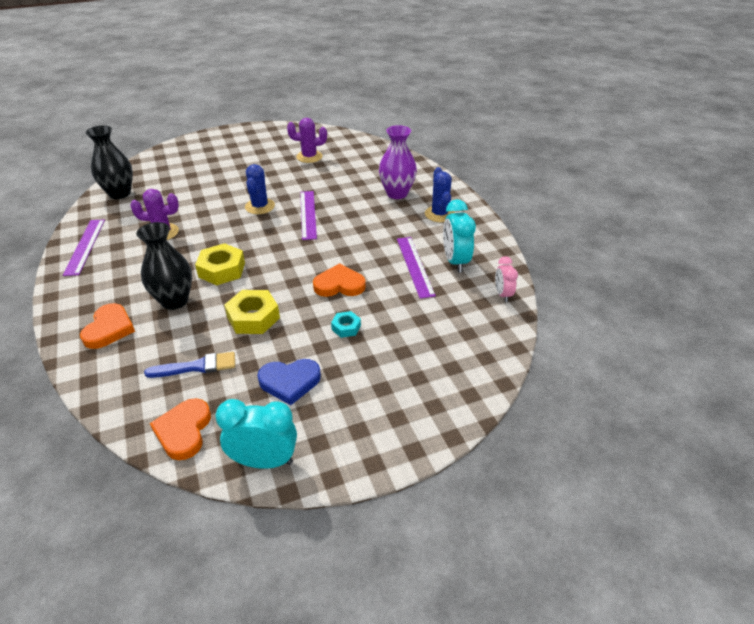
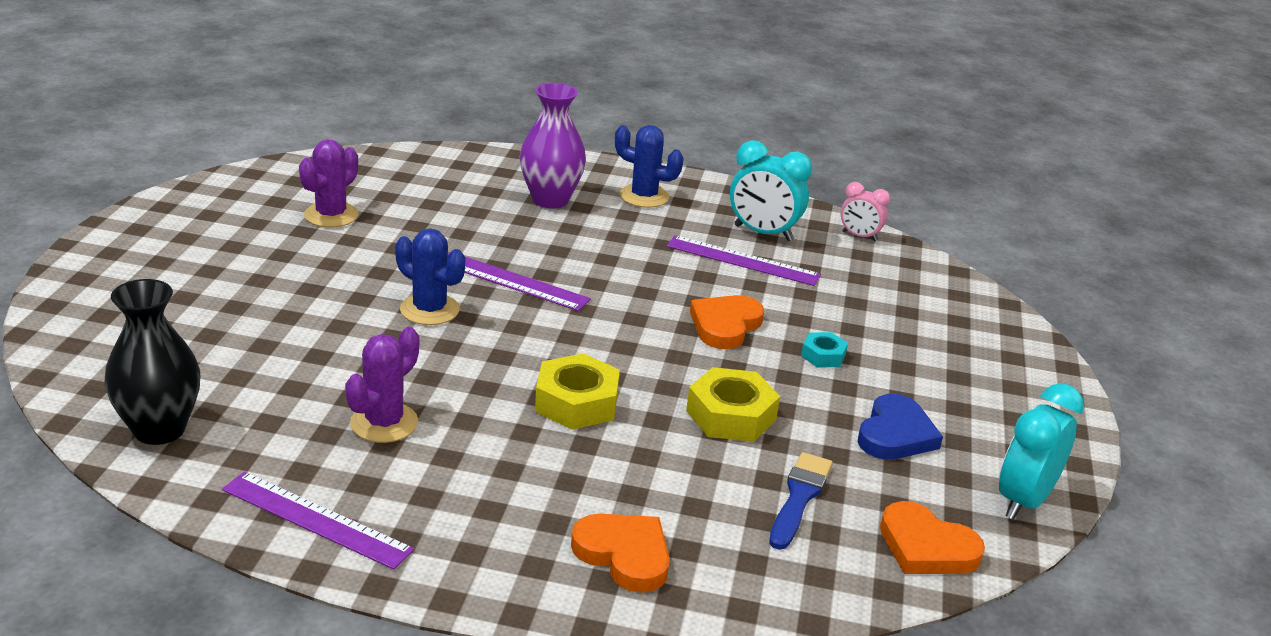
camera: 60 degrees left, 10 degrees down
(174, 301) = (613, 470): black vase -> none

